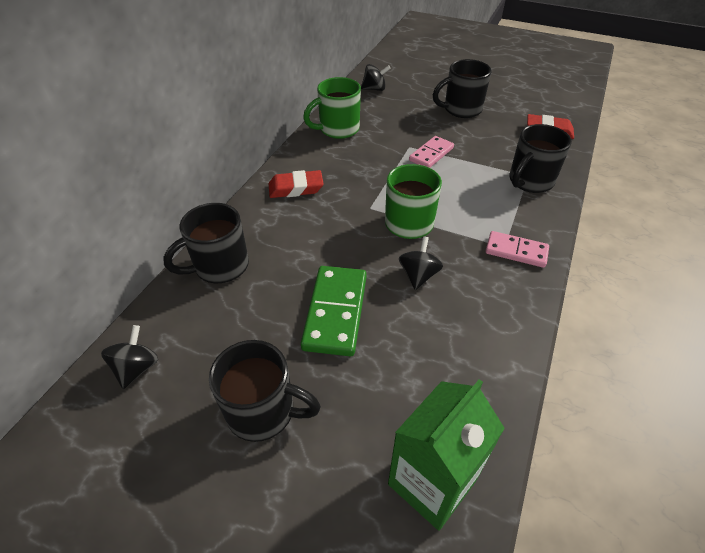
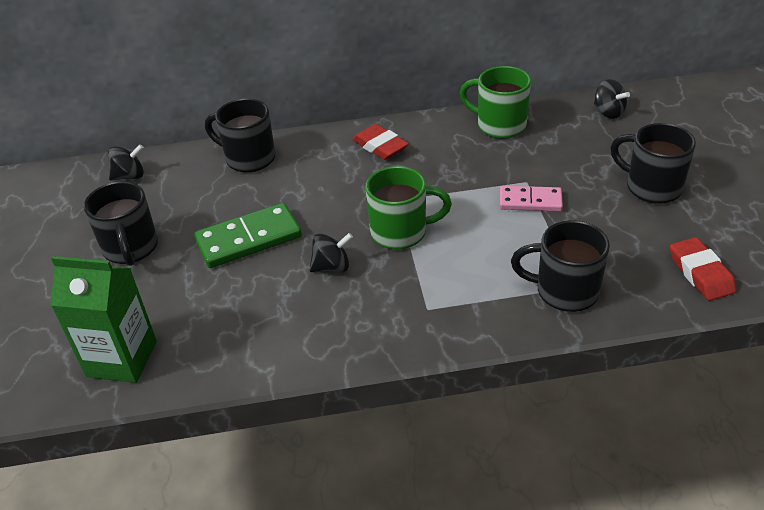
camera: 60 degrees right, 5 degrees down
(516, 251) = (427, 320): pink domino -> none

